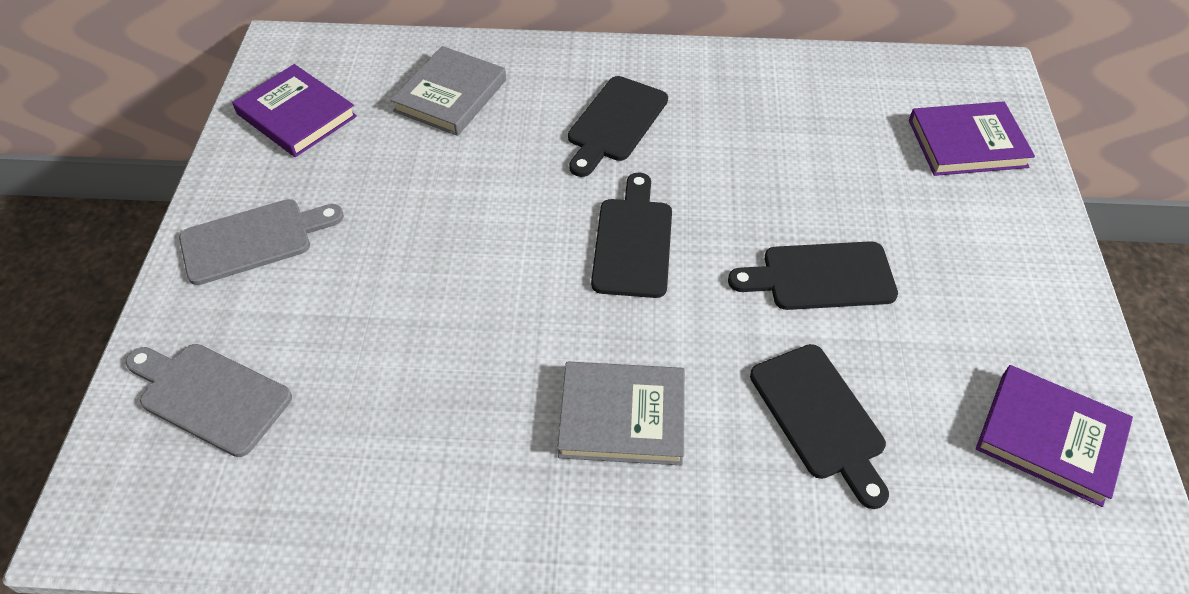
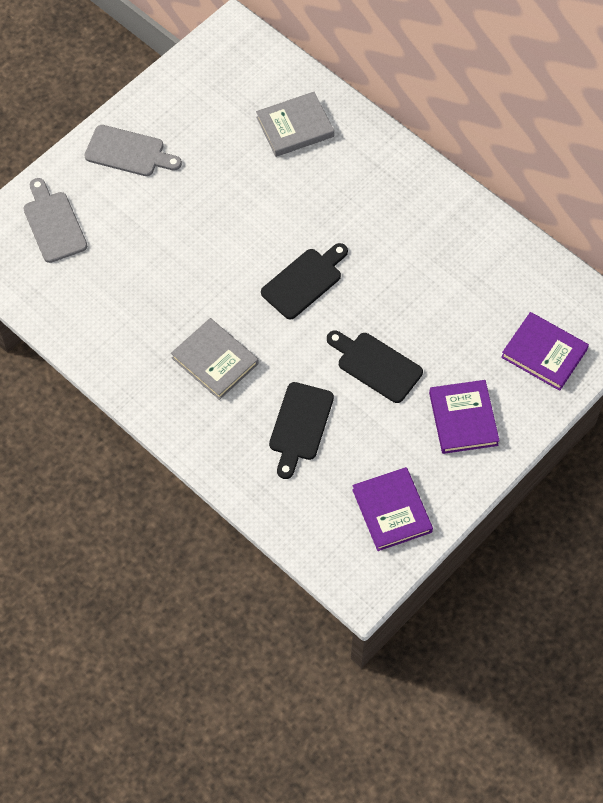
camera: 40 degrees right, 10 degrees up
(296, 115) = (205, 86): purple book -> purple book (463, 419)
(615, 123) = (365, 206): black cutting board -> none

